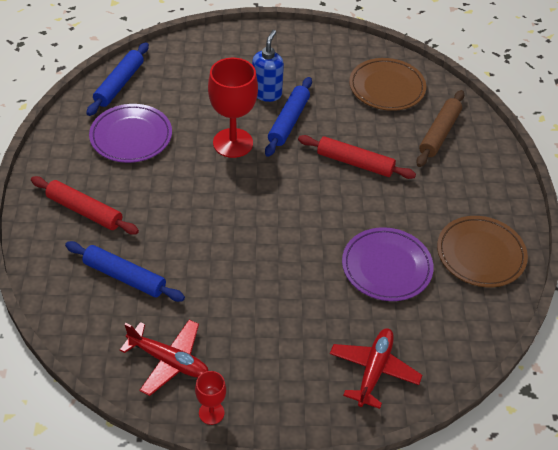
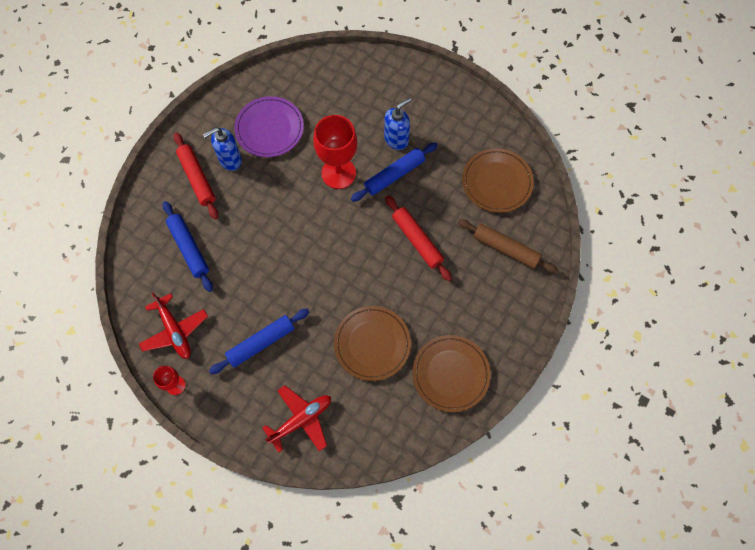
camera: 35 degrees right, 20 degrees up
(109, 180) = (230, 160): none -> blue soap dispenser
(119, 84) = (292, 75): blue rolling pin -> blue rolling pin (261, 343)
(386, 267) = (372, 344): purple plate -> brown plate
(439, 133) = (505, 249): brown rolling pin -> brown rolling pin turned 60 degrees clockwise

